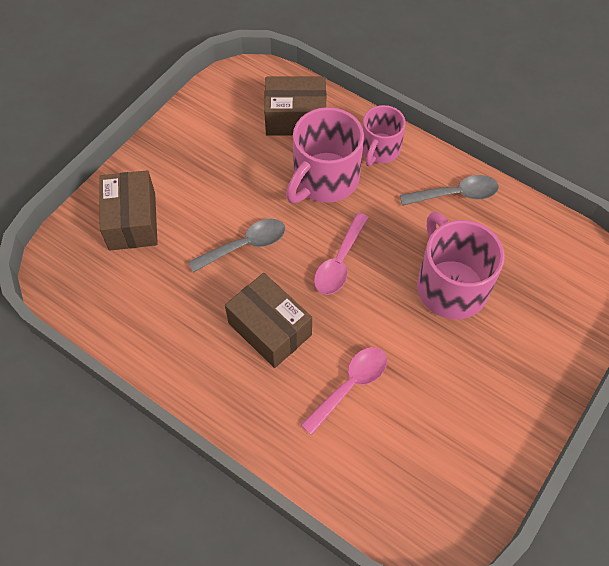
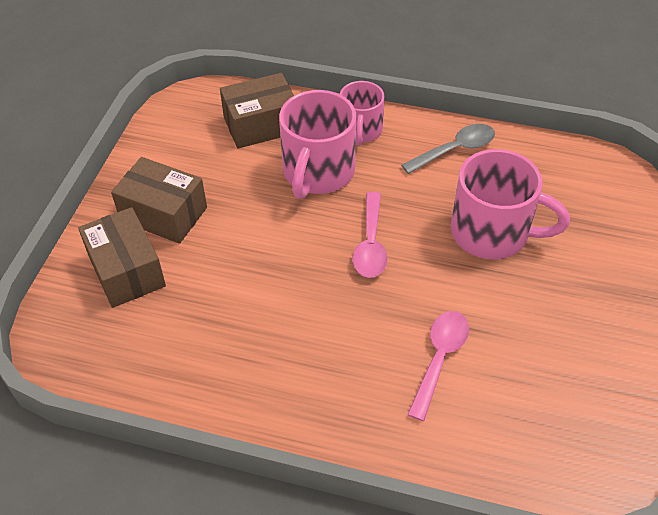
camera: 20 degrees left, 10 degrees down
(245, 245) = (263, 258): grey spoon -> none
(270, 329) = (328, 331): brown box -> brown box (164, 214)
(450, 286) = (492, 233): pink mug -> pink mug turned 150 degrees clockwise

